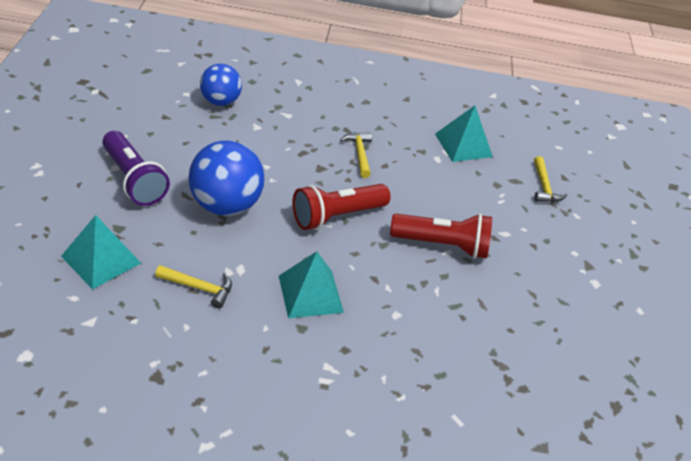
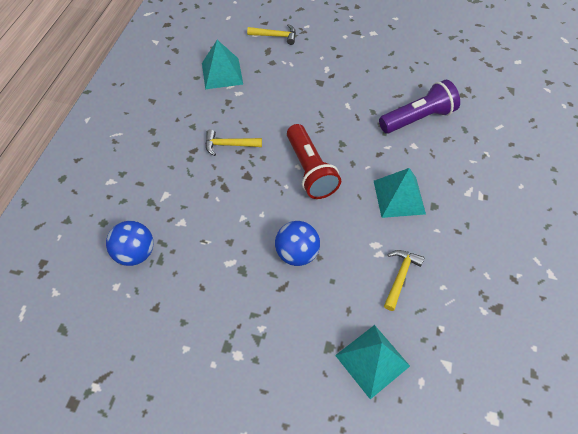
camera: 75 degrees left, 15 degrees up
(134, 180) = (259, 335): purple flashlight -> purple flashlight (418, 118)
(226, 205) = (297, 253): blue ball -> blue ball, size x0.65
(442, 245) = (341, 107): red flashlight -> none

